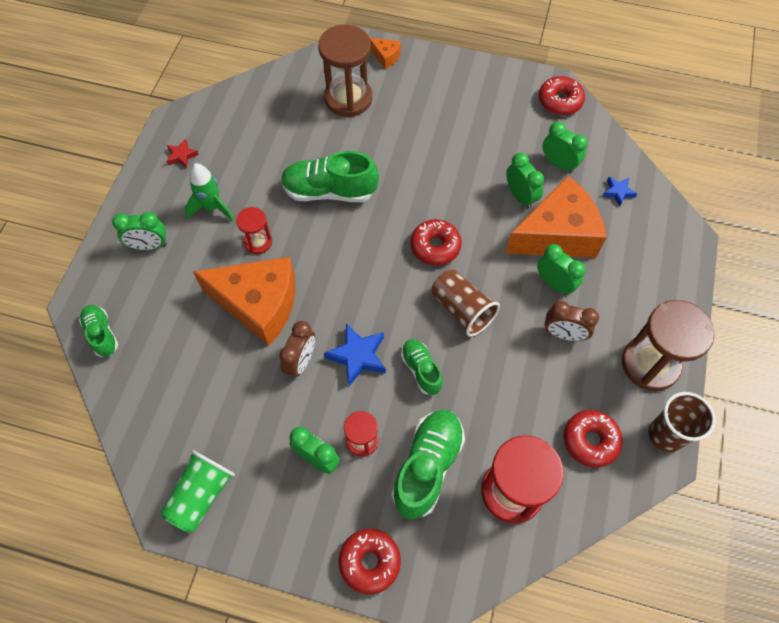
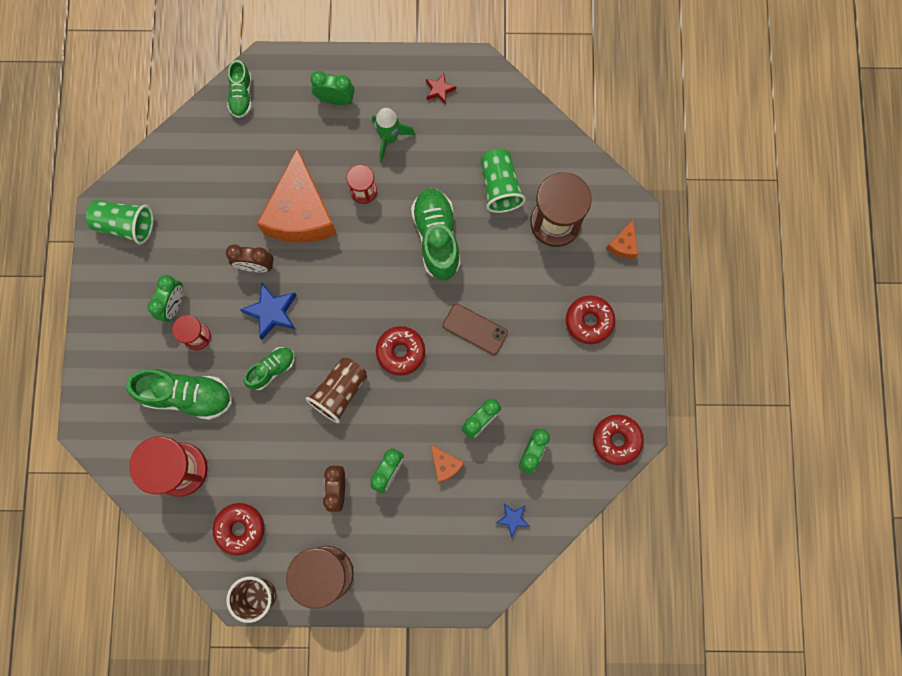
camera: 75 degrees right, 15 degrees up
(102, 334) = (241, 95): green shoe -> green shoe turned 135 degrees clockwise
(149, 246) = (335, 99): green clock -> green clock turned 120 degrees clockwise
(298, 131) = (500, 186): none -> green cup
(369, 562) = (101, 369): red donut -> red donut (589, 321)
(430, 181) = (475, 329): none -> brown phone
(556, 234) = (445, 465): orange cheese -> orange cheese, size x0.42

